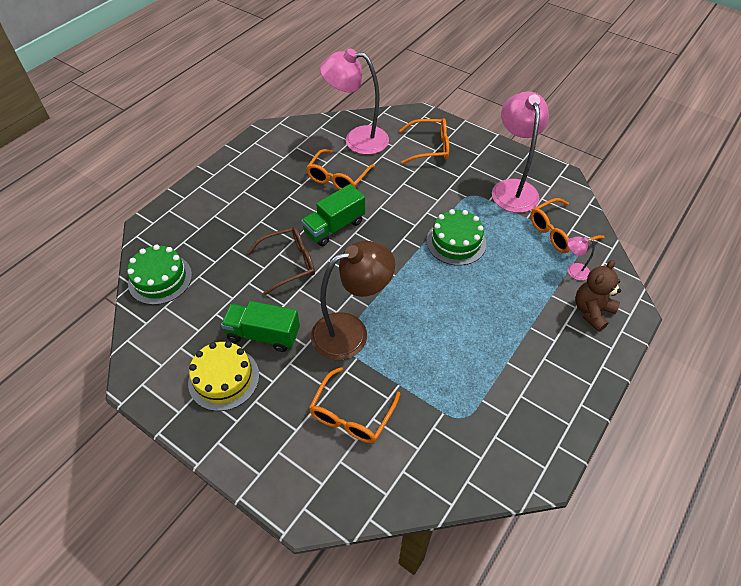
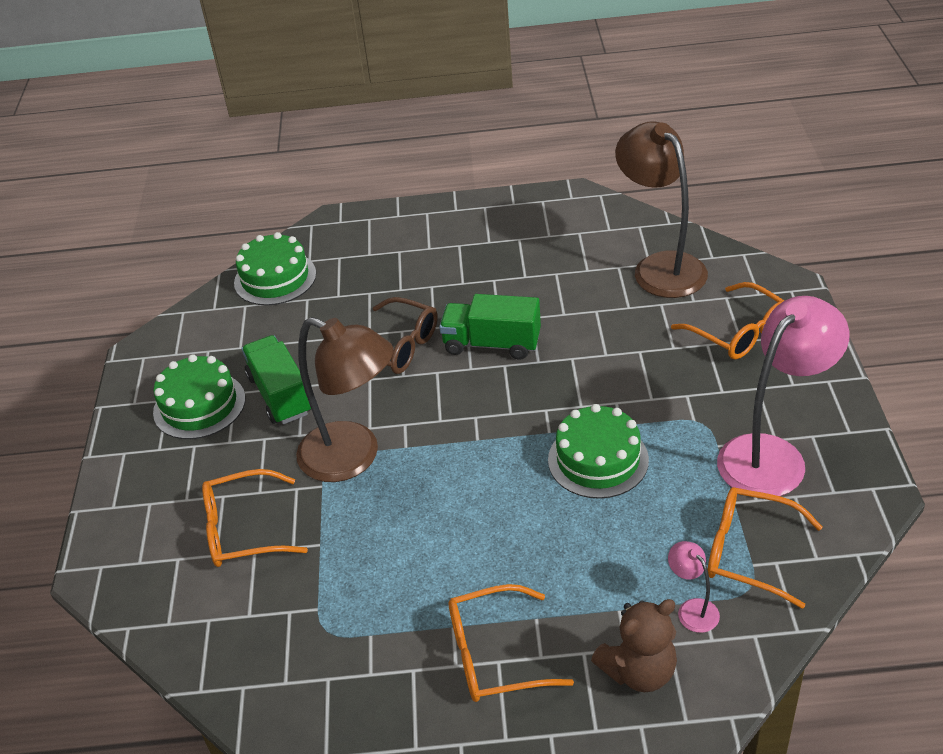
camera: 55 degrees right, 10 degrees down
(224, 378) = (199, 405): yellow cake -> green cake
(338, 178) = (573, 295): orange glasses -> orange glasses (494, 655)
(357, 139) = (660, 267): pink lamp -> brown lamp
(592, 311) = (639, 671): brown teddy bear -> brown teddy bear turned 150 degrees clockwise

